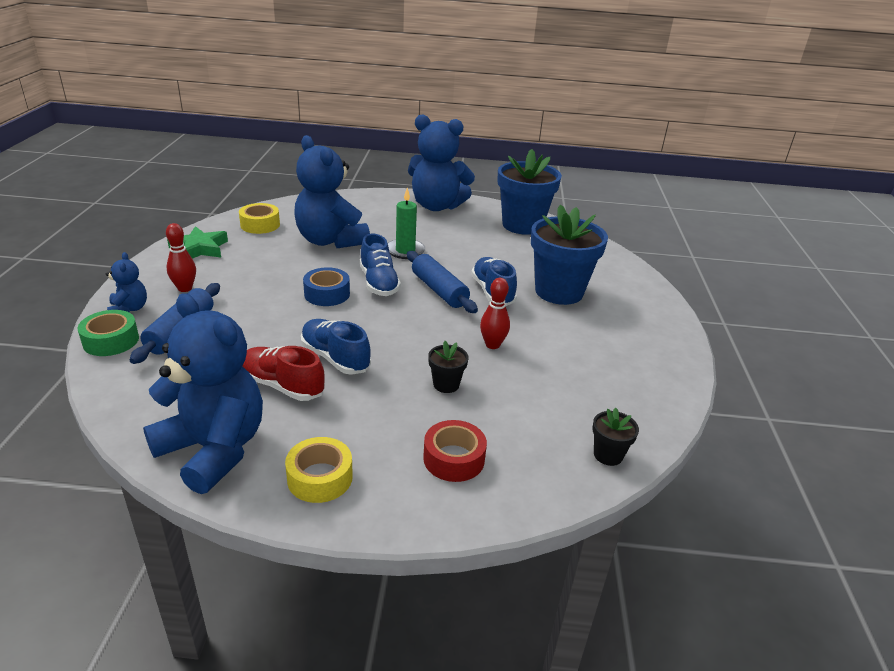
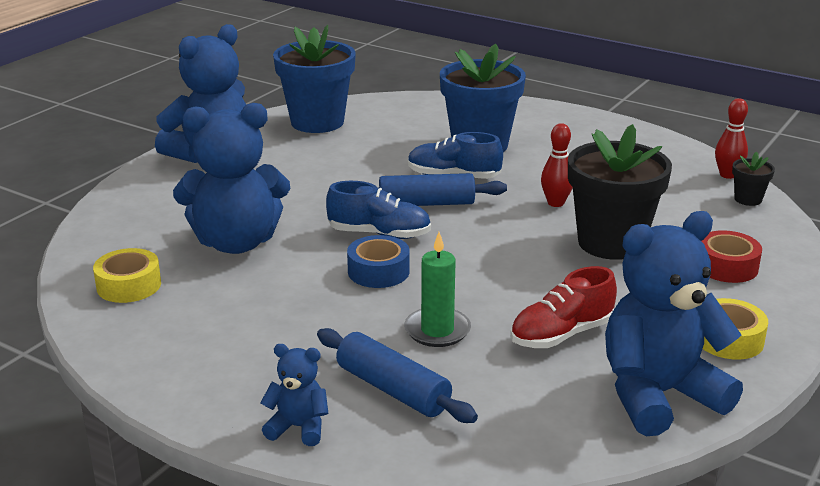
camera: 60 degrees left, 5 degrees down
(111, 341) = (377, 450): green tape -> none
(185, 288) = (274, 373): red bowling pin -> red bowling pin (727, 175)
(200, 248) = (157, 346): green star -> none
(335, 358) = (526, 293): blue shoe -> none
(405, 251) = (313, 201): green candle -> green candle (437, 330)
(446, 384) = (611, 243): black flower pot -> black flower pot, size x2.29

